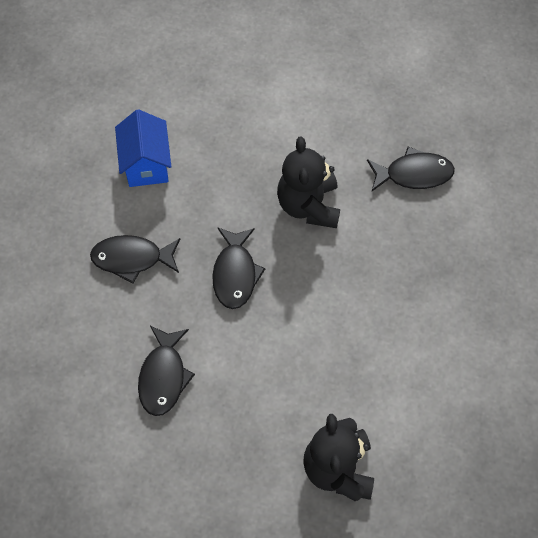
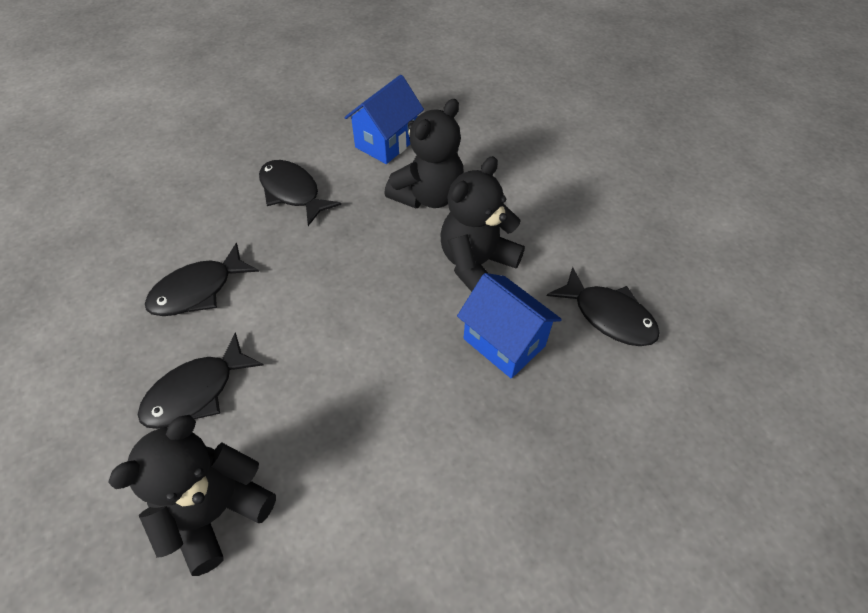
camera: 45 degrees right, 10 degrees down
(225, 182) = (428, 196): none -> black teddy bear
(235, 274) = (350, 264): black fish -> black fish (196, 392)
(377, 241) = (504, 342): none -> blue house

